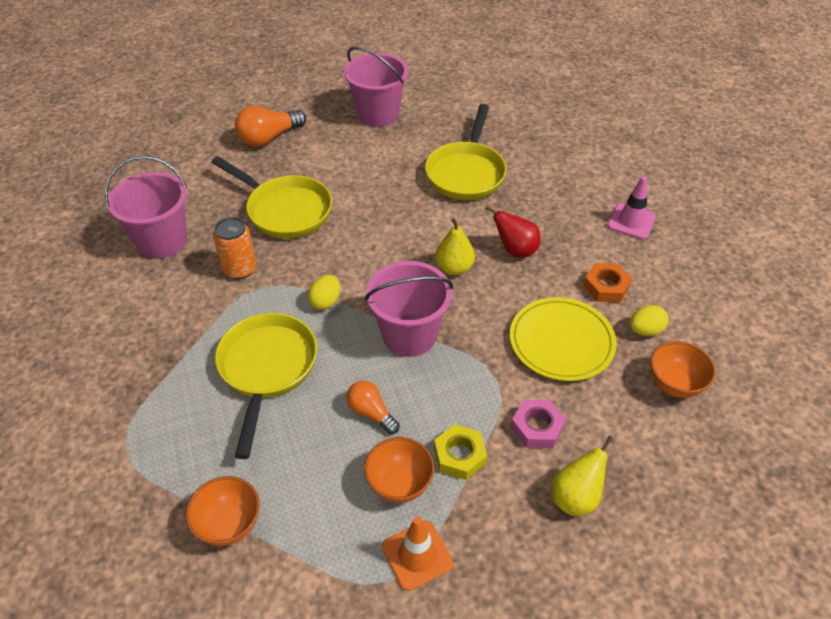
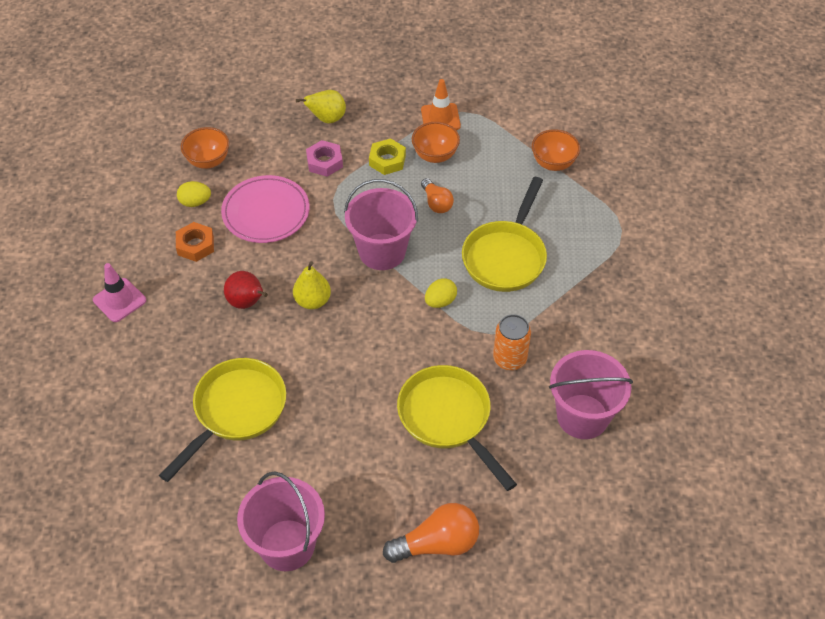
camera: 160 degrees left, 5 degrees up
(561, 342) = (266, 212): yellow plate -> pink plate

